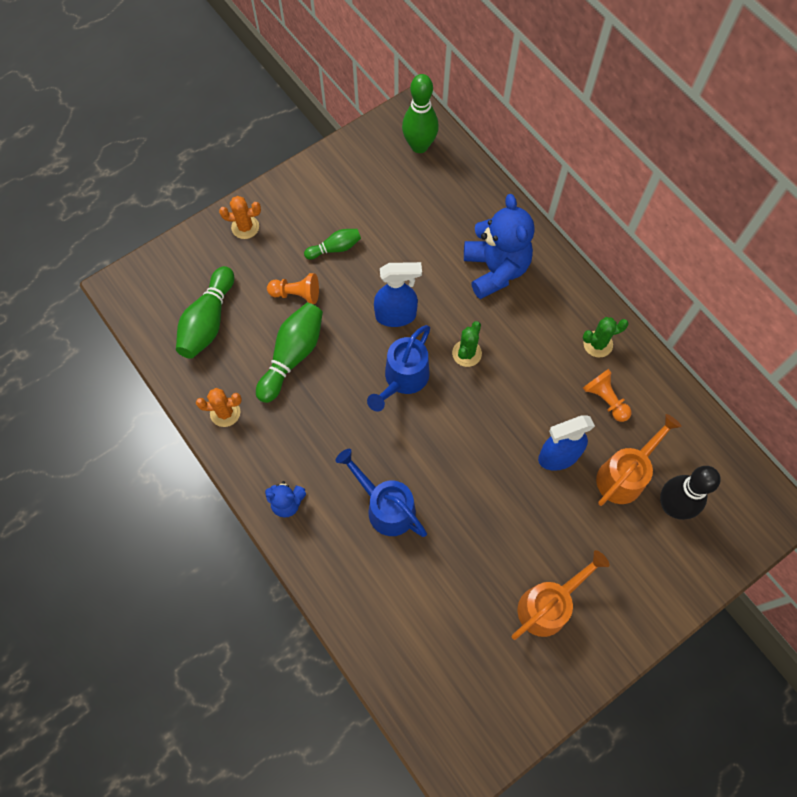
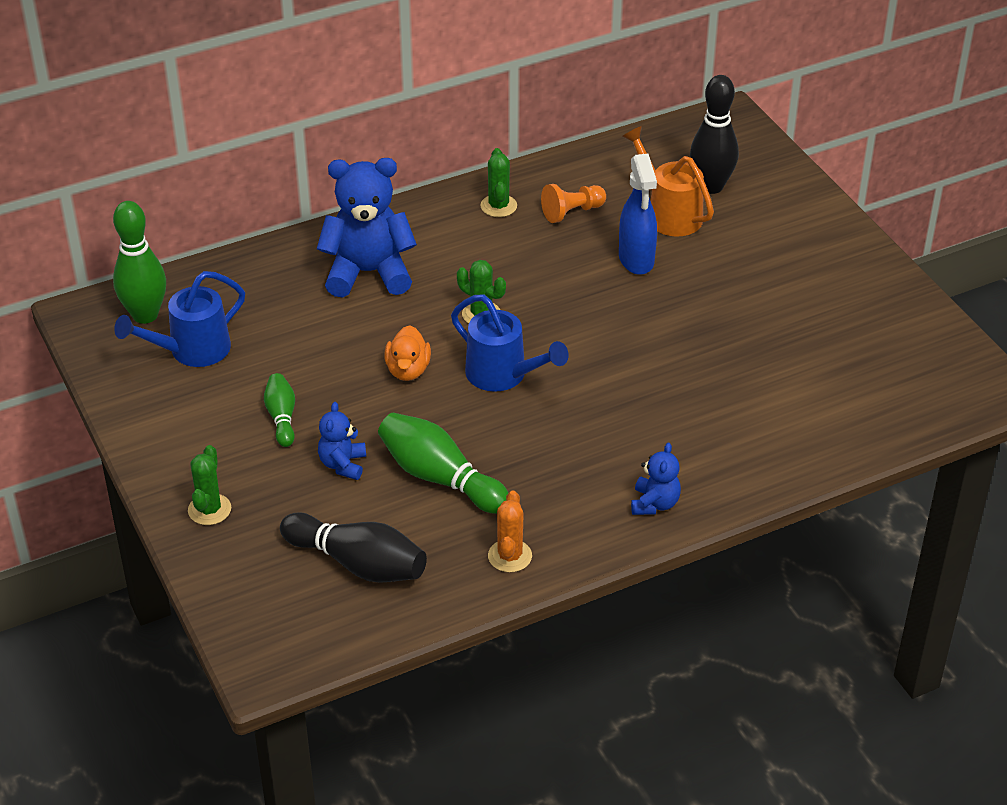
camera: 80 degrees left, 25 degrees down
(208, 321) = (358, 564): green bowling pin -> black bowling pin
(245, 227) = (209, 509): orange cactus -> green cactus
(296, 294) = (343, 464): orange pawn -> blue teddy bear
(385, 507) = (675, 412): blue watering can -> blue watering can (191, 351)
(396, 316) = (408, 370): blue spray bottle -> orange duck
(548, 605) = (813, 295): orange watering can -> none

